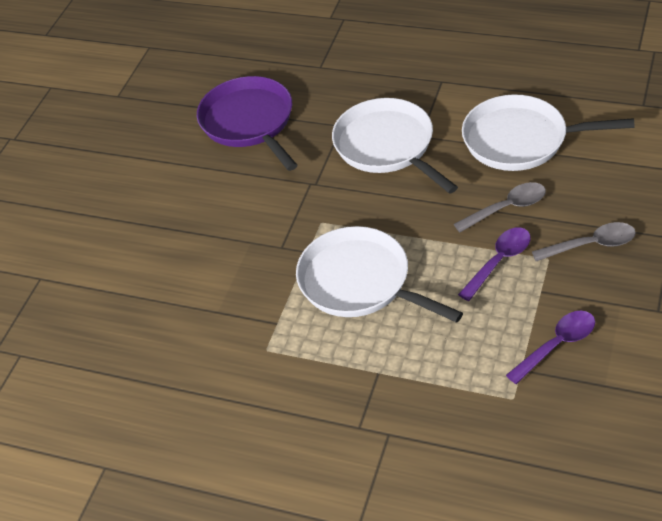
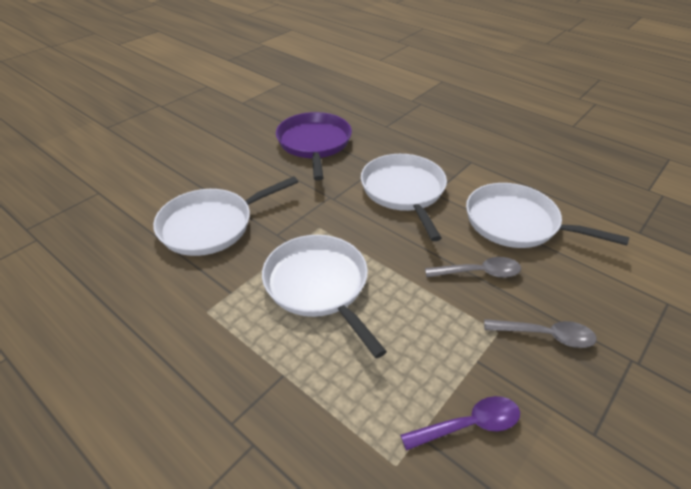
camera: 15 degrees right, 5 degrees down
(203, 265) = (211, 225): none -> white pan
(499, 261) = (450, 316): purple spoon -> none

